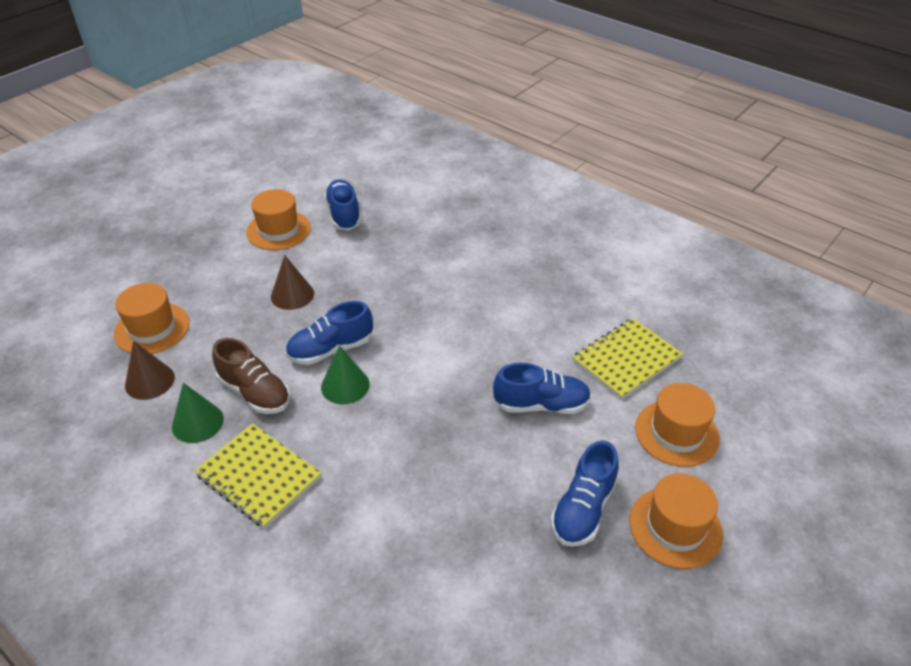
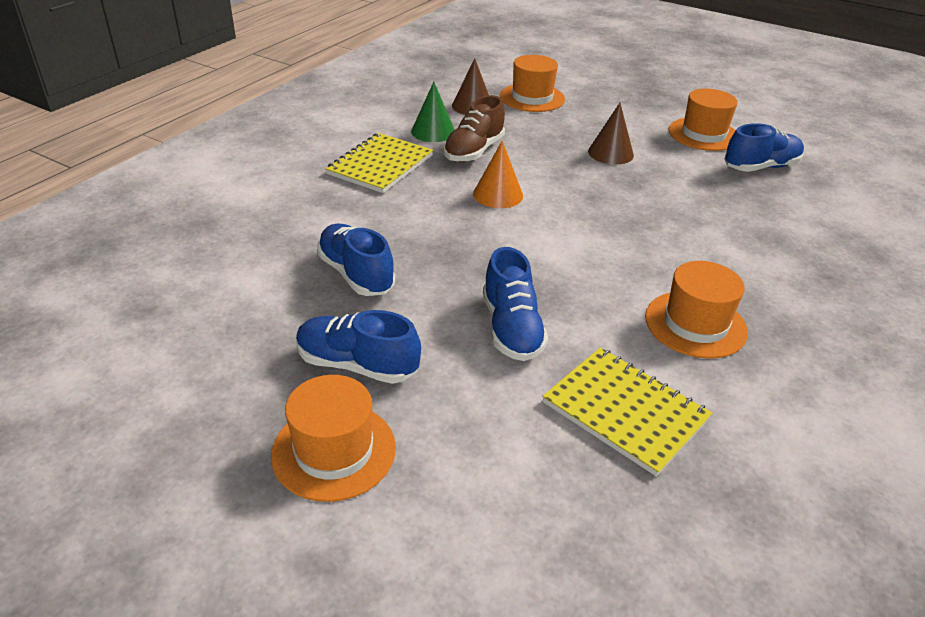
camera: 80 degrees right, 5 degrees down
(331, 349) = (543, 182): blue shoe -> blue shoe (356, 274)
(345, 385) = (498, 194): green cone -> orange cone
(676, 433) = (496, 462): orange hat -> orange hat (695, 324)

